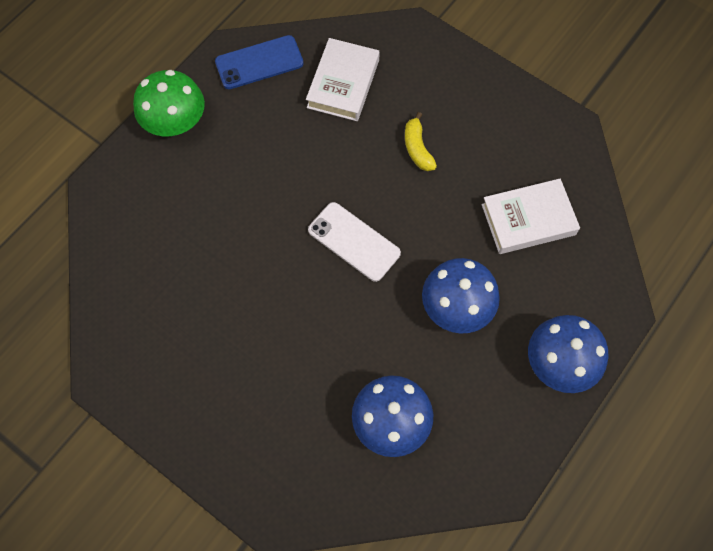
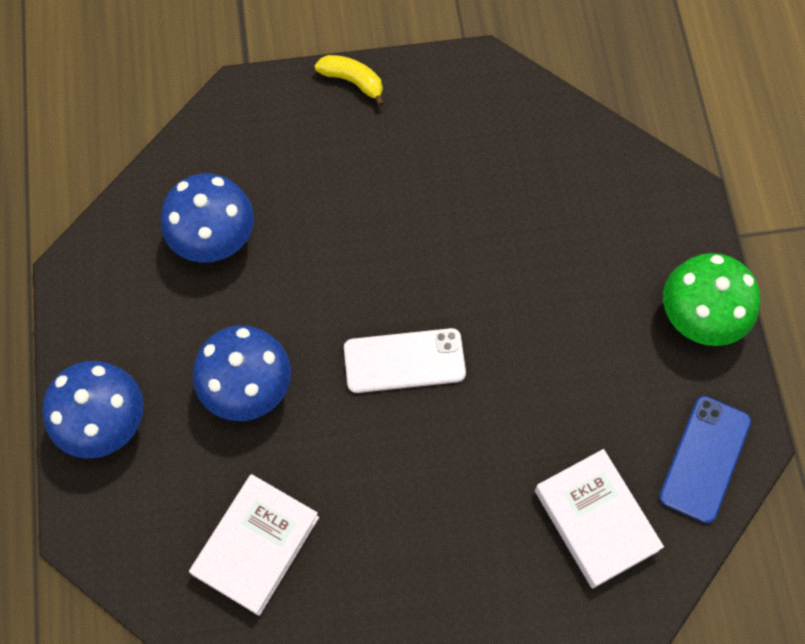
camera: 135 degrees right, 0 degrees up
(417, 148) = (443, 518): yellow banana -> yellow banana (352, 81)

